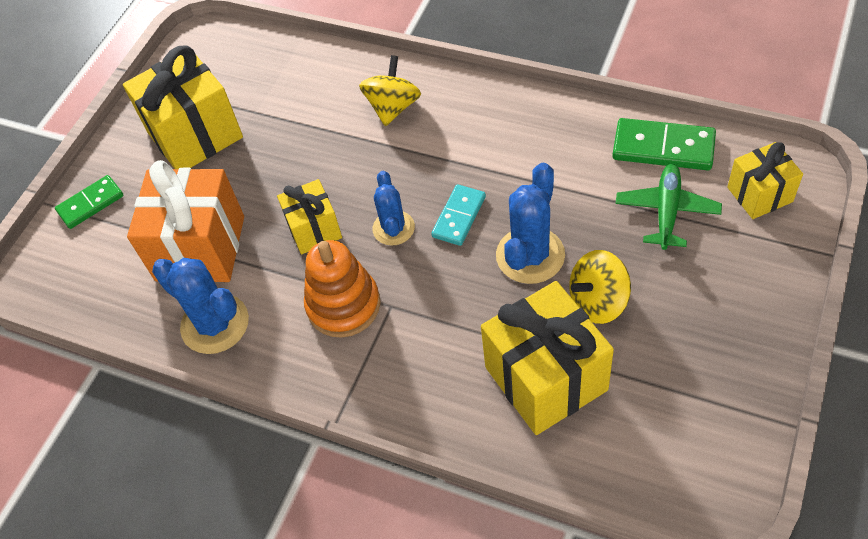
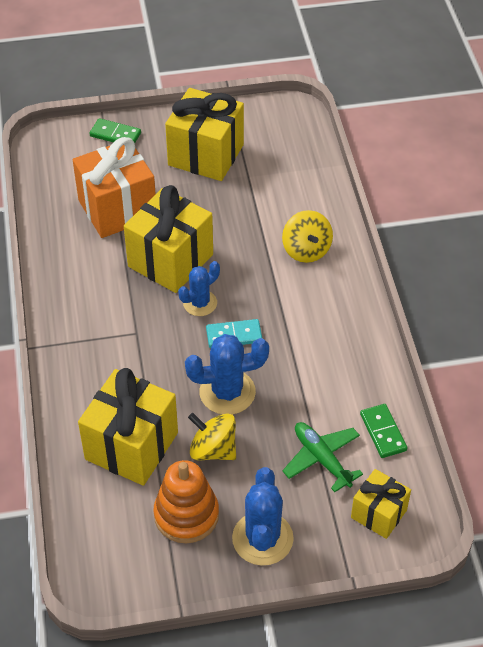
camera: 50 degrees right, 5 degrees down
(215, 324) = (66, 248): blue cactus -> blue cactus (262, 538)
(314, 230) = (170, 260): yellow gift -> yellow gift, size x1.75
(343, 305) = (121, 307): orange stacking toy -> orange stacking toy (186, 515)
(393, 107) = (306, 250): yellow spinning top -> yellow spinning top turned 90 degrees clockwise
(663, 147) = (383, 432): green domino -> green domino, size x0.66
(666, 211) = (321, 459): green plane -> green plane turned 105 degrees counterclockwise

